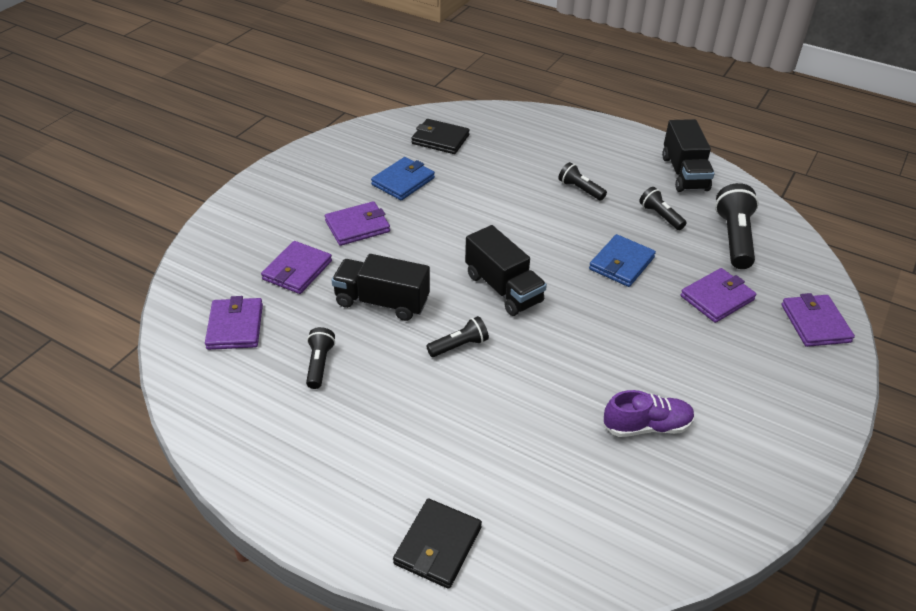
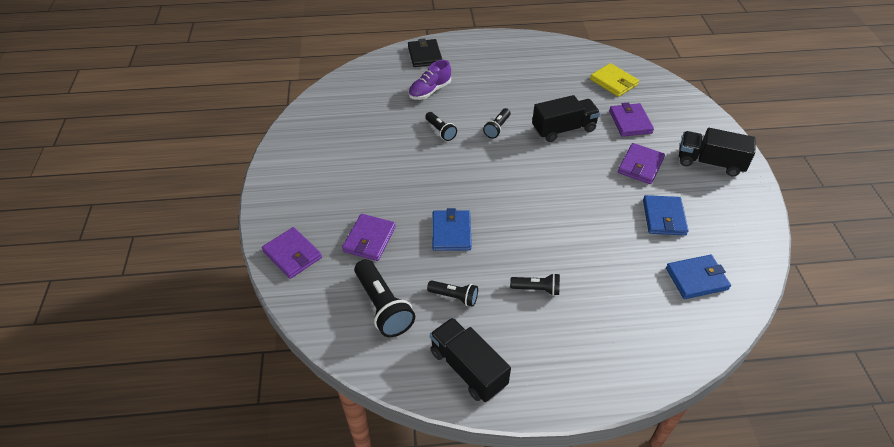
camera: 145 degrees right, 5 degrees up
(235, 326) = (613, 82): purple wallet -> yellow wallet
(319, 364) = (552, 87): black flashlight -> black flashlight (440, 131)
(440, 139) = (696, 279): black wallet -> blue wallet
(503, 288) = (508, 172): black truck -> black truck (710, 162)
(647, 426) = (368, 137): purple shoe -> purple shoe (430, 91)

